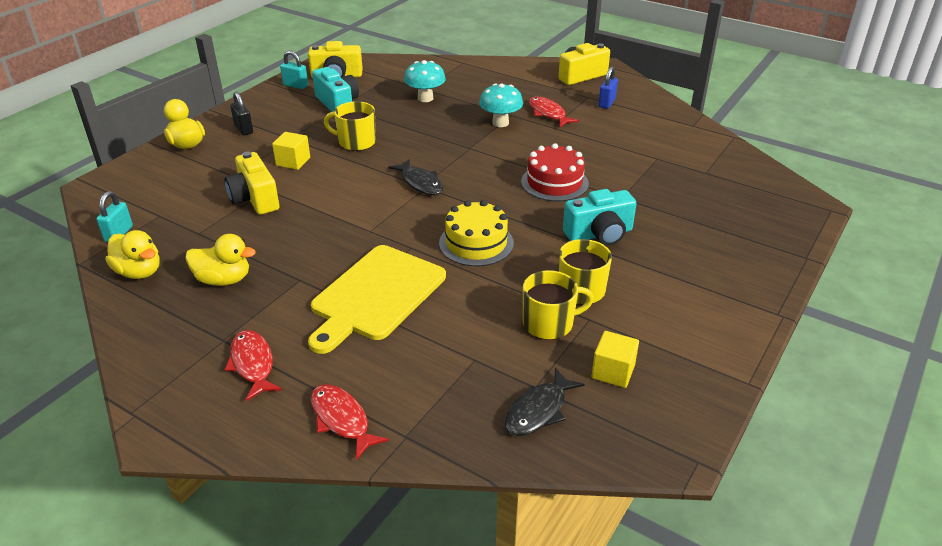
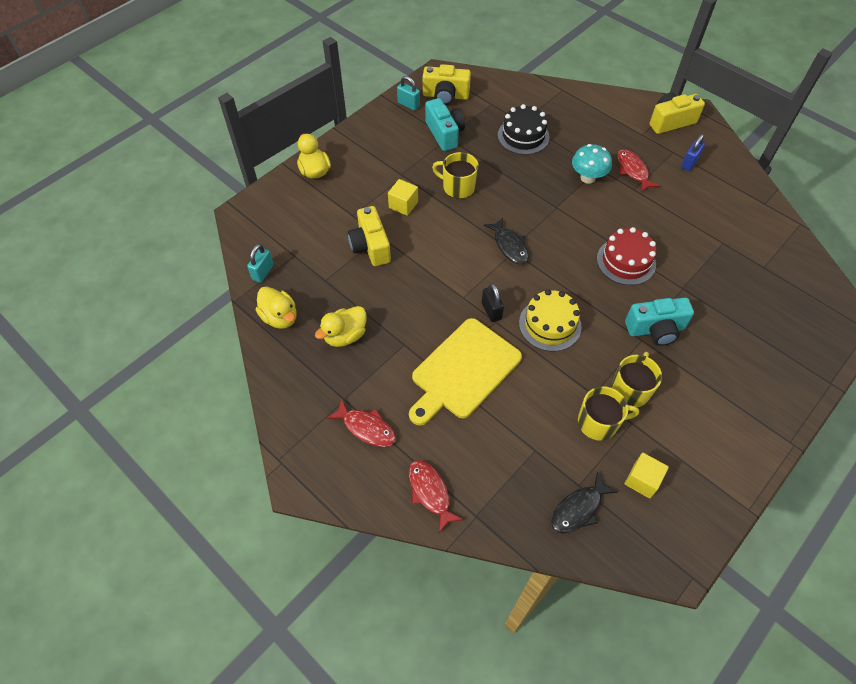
camera: 10 degrees right, 20 degrees up
(224, 280) = (345, 336): yellow duck -> yellow duck turned 120 degrees clockwise
(244, 129) = (362, 158): black padlock -> black padlock (491, 311)
(253, 364) = (366, 427): red fish -> red fish turned 135 degrees clockwise
(425, 98) = (523, 136): turquoise mushroom -> black cake

